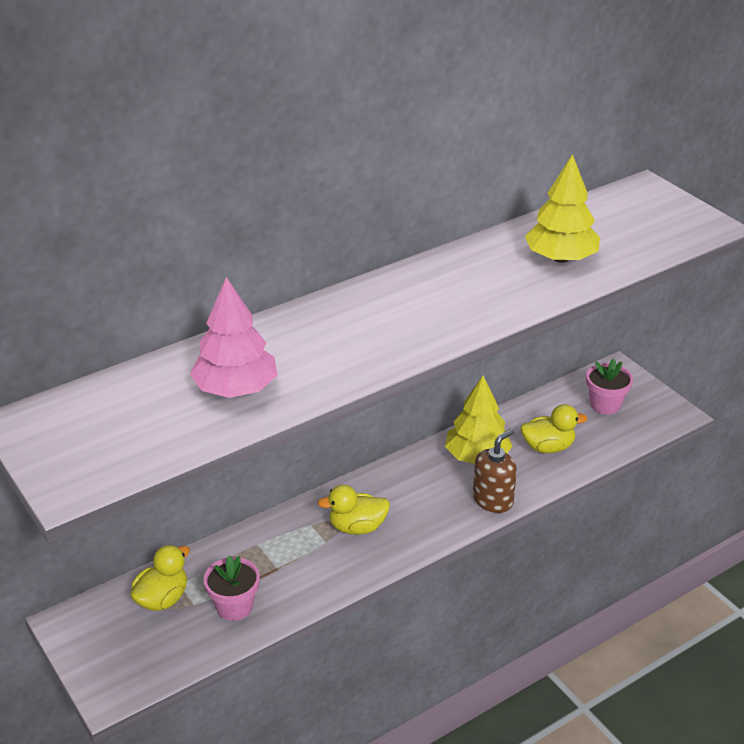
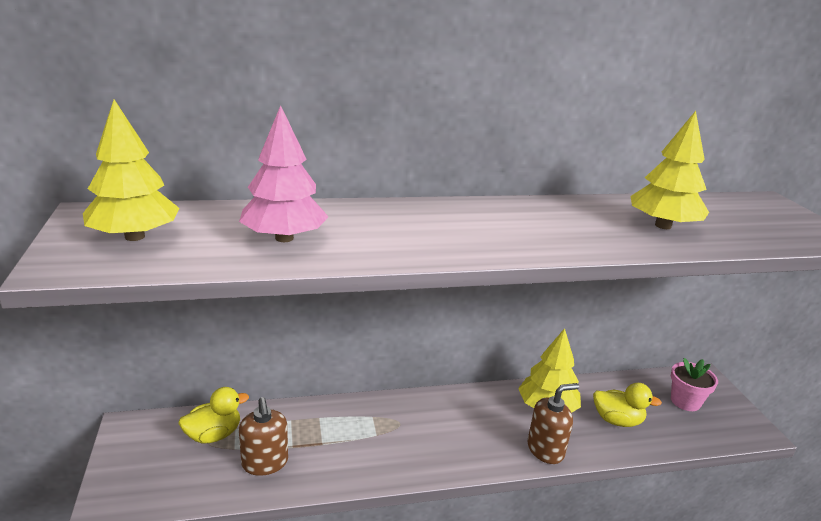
camera: 20 degrees right, 10 degrees down
(98, 434) = (135, 236): none -> yellow tree
(234, 606) = (265, 463): pink flower pot -> brown soap dispenser
(357, 527) = (410, 432): yellow duck -> none

